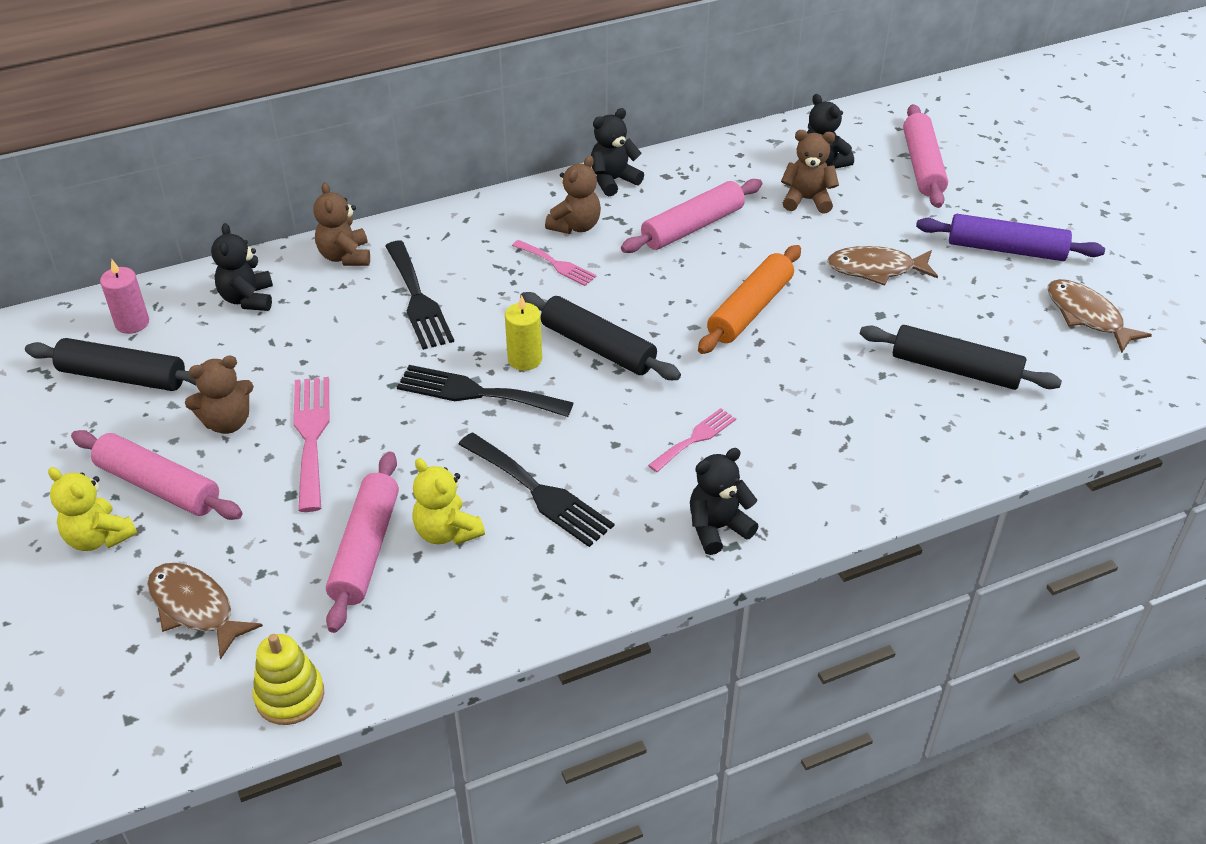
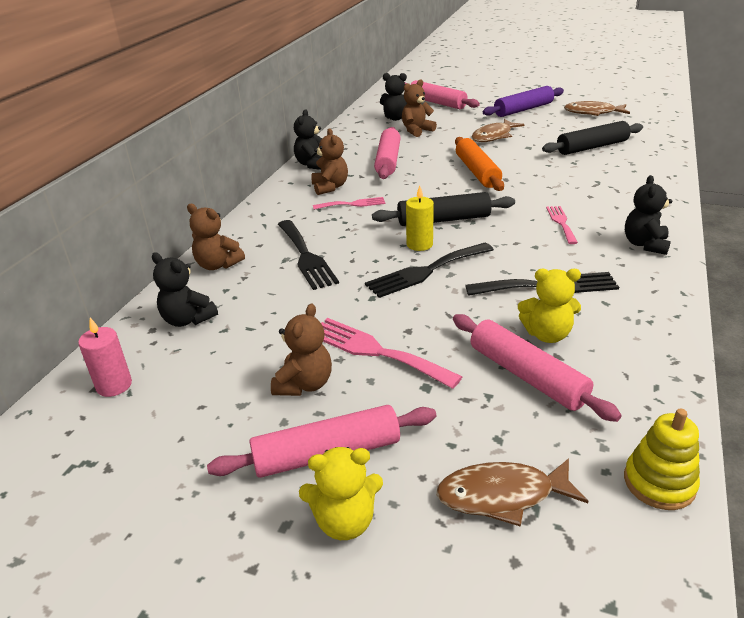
camera: 45 degrees left, 10 degrees down
(123, 376) = (167, 417): black rolling pin -> none
(418, 299) = (306, 257): black fork -> black fork turned 45 degrees clockwise

